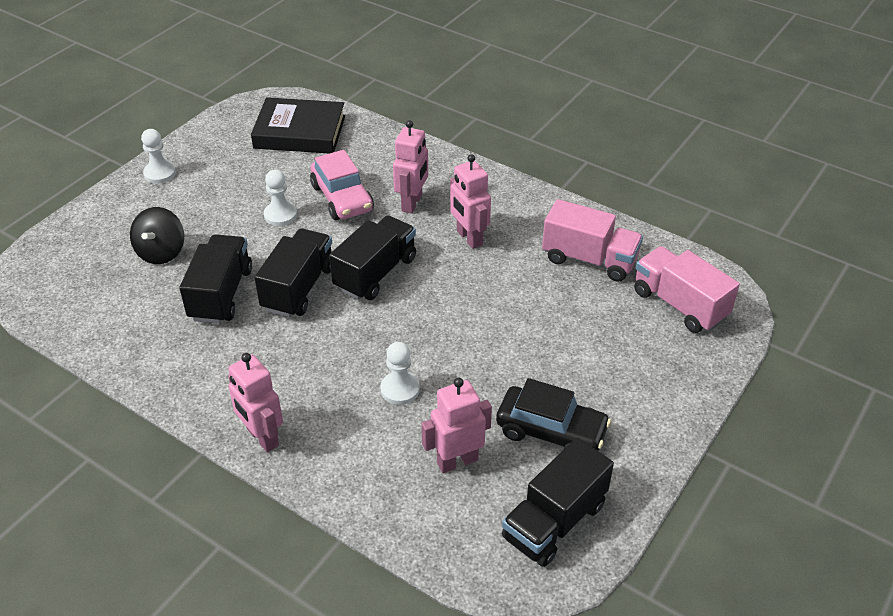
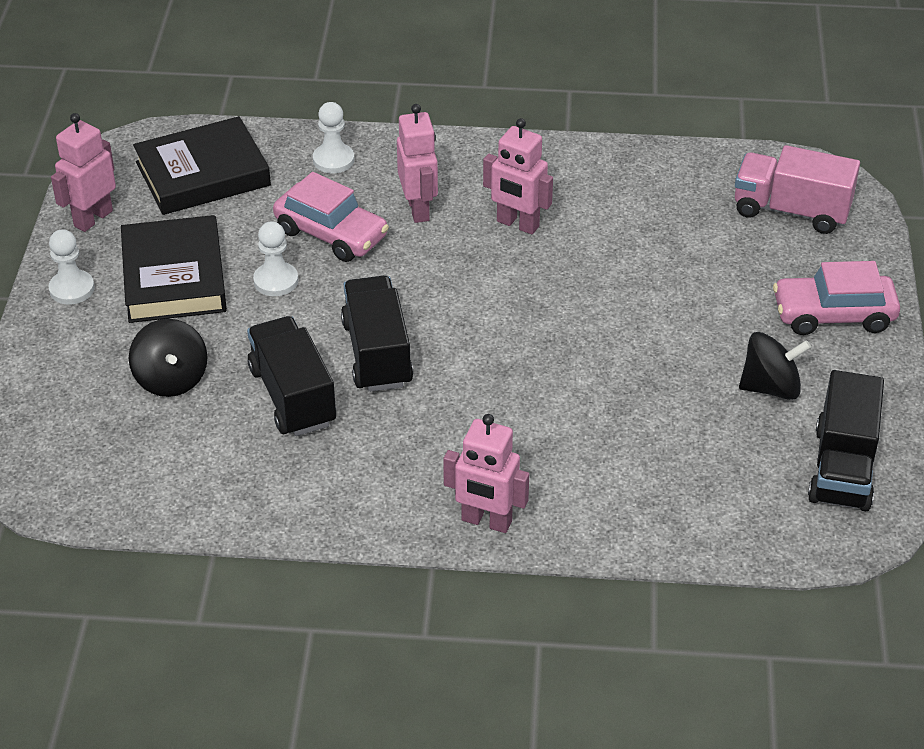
camera: 30 degrees left, 0 degrees up
(223, 189) = (174, 277): none -> black book
(375, 273) = (449, 303): black truck -> none
(400, 389) = (586, 412): white pawn -> white pawn (333, 160)
(457, 461) = (705, 455): pink robot -> pink robot (93, 218)
(551, 431) = (770, 387): black car -> black spinning top
(589, 259) = (664, 198): pink truck -> none
(647, 397) = (833, 315): none -> pink car

